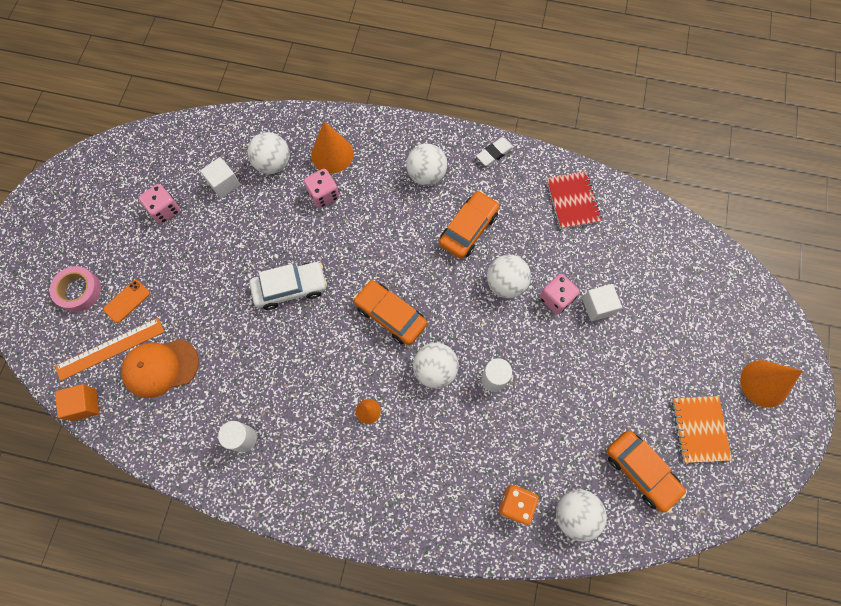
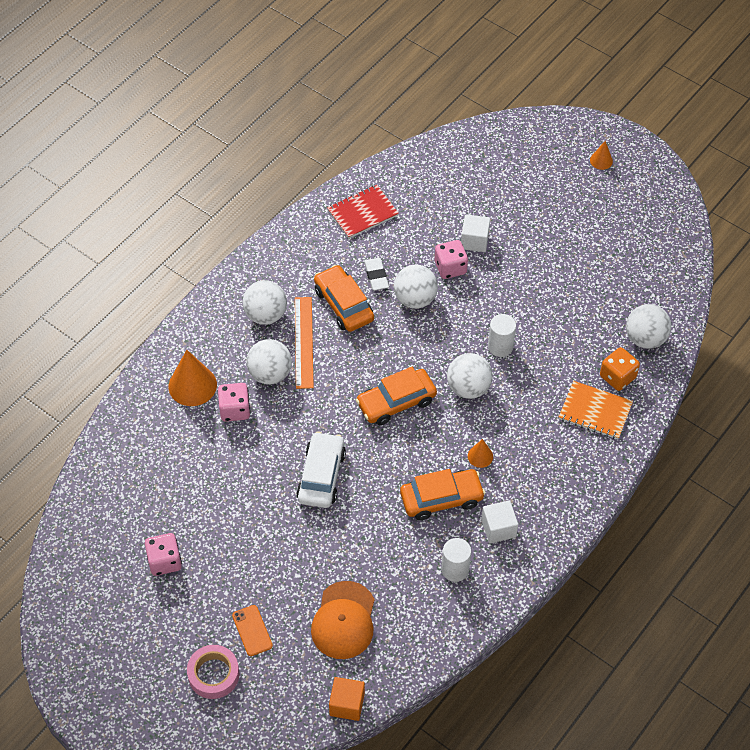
camera: 65 degrees left, 15 degrees down
(110, 349) = (298, 662): orange ruler -> orange ruler (304, 342)
(224, 183) = (166, 495): white cube -> white cube (498, 528)
(273, 163) = (170, 442): white ball -> white ball (270, 374)
(494, 153) = (276, 251): white eraser -> white eraser (376, 276)
(572, 201) = (362, 213): red notebook -> red notebook turned 45 degrees counterclockwise
(641, 471) = (632, 277): orange car -> orange car (441, 498)
(700, 429) = (617, 221): orange notebook -> orange notebook (595, 411)
(764, 383) = (601, 160): orange cone -> orange cone, size x0.52

